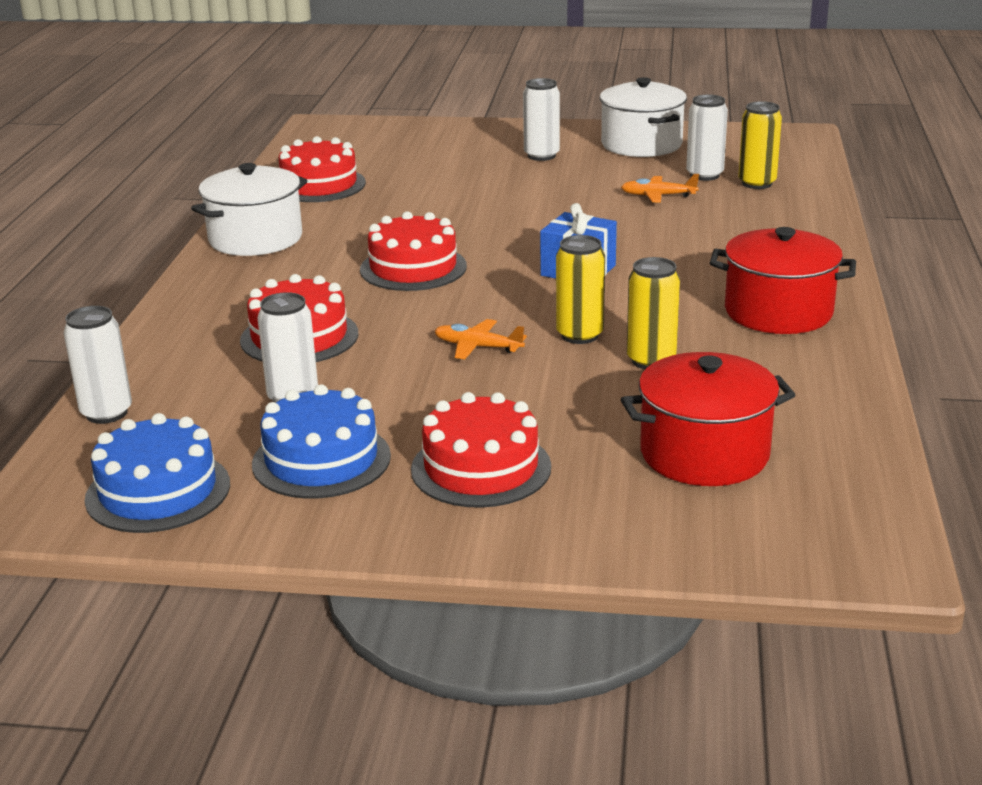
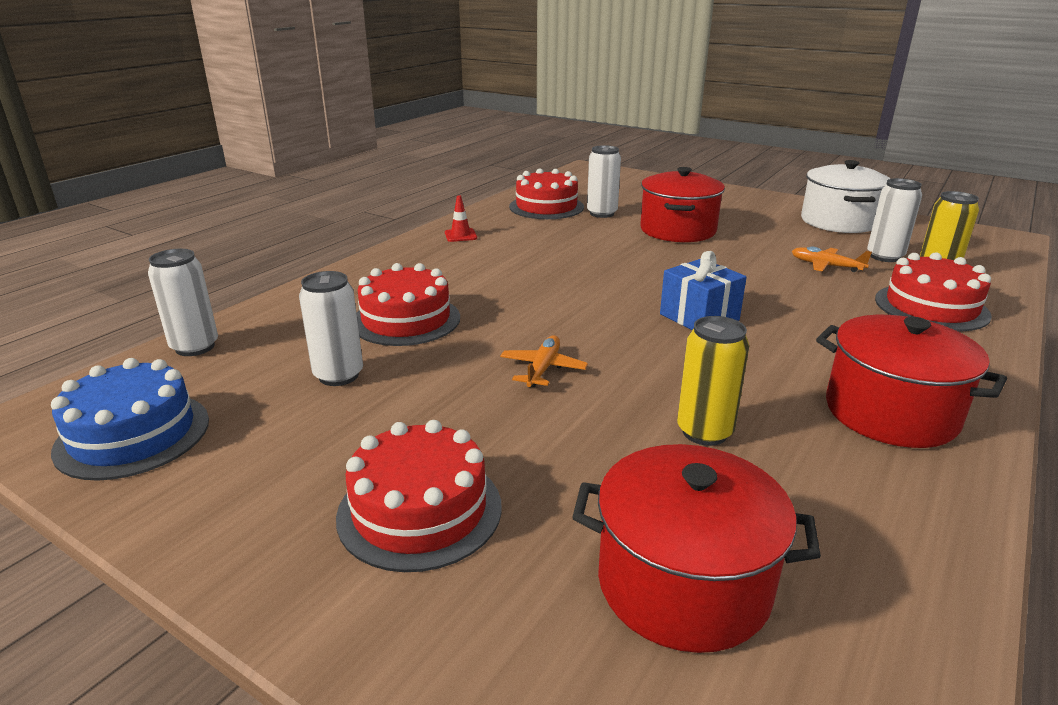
camera: 25 degrees right, 0 degrees up
(255, 238) = (460, 235): white pot -> red traffic cone
(321, 460) = (291, 447): blue cake -> none
(413, 268) = (555, 283): red cake -> red cake (931, 307)
(478, 347) = (543, 369): orange plane -> orange plane turned 60 degrees clockwise
(489, 185) = (678, 230): none -> red pot
(541, 156) = (741, 216): white can -> white can (602, 213)
(579, 335) = (650, 382): yellow can -> none

